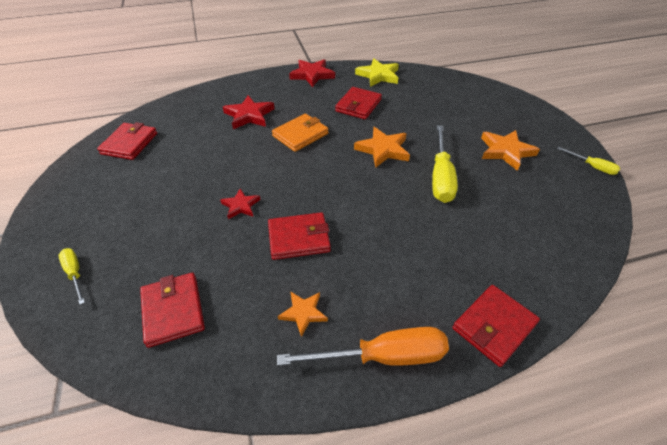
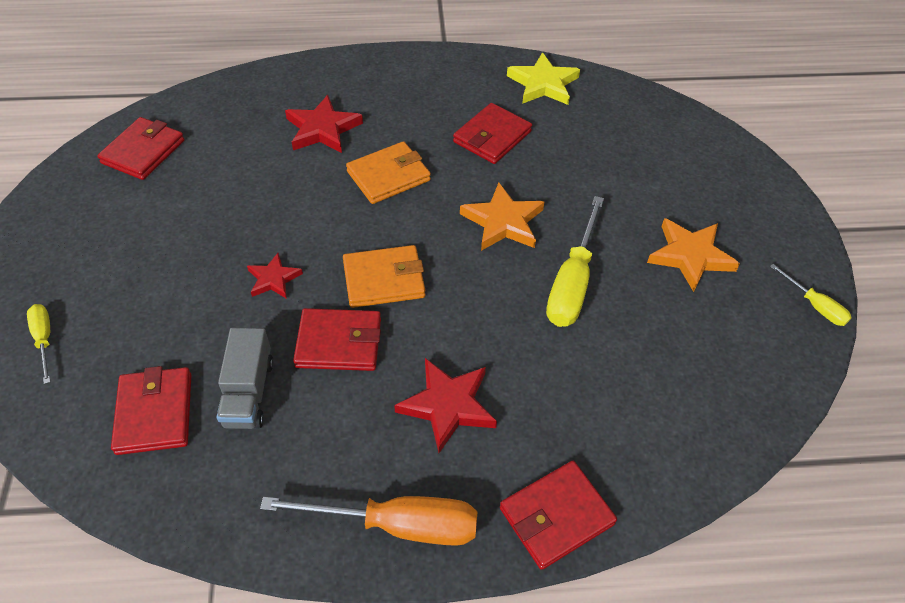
camera: 10 degrees right, 5 degrees up
(242, 283) = (248, 392): none -> grey truck
(303, 313) = (315, 449): orange star -> none
(312, 75) = (438, 67): red star -> red star (448, 405)
(317, 194) = (384, 279): none -> orange wallet

